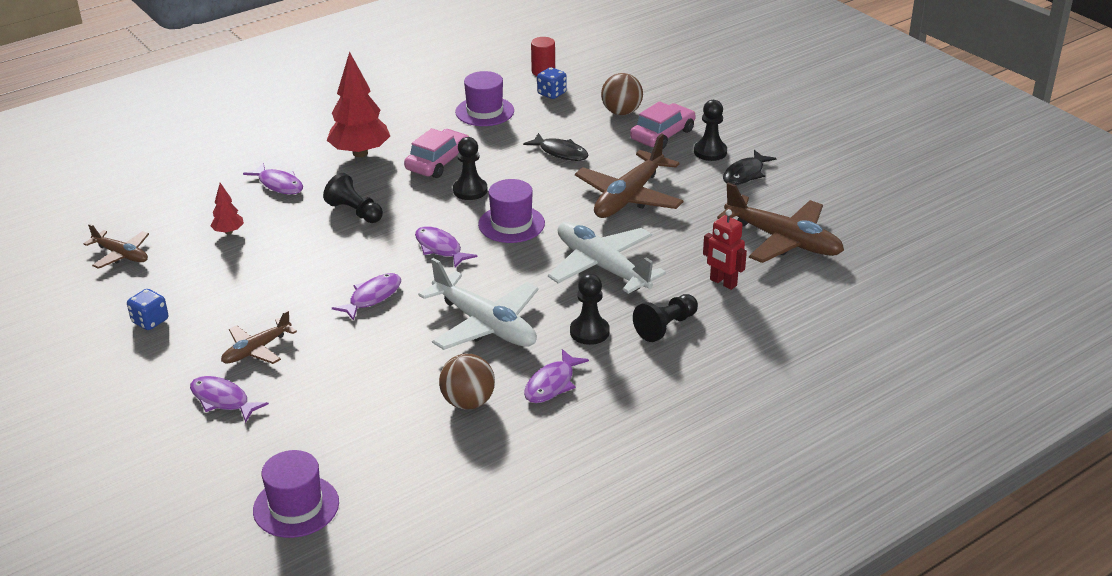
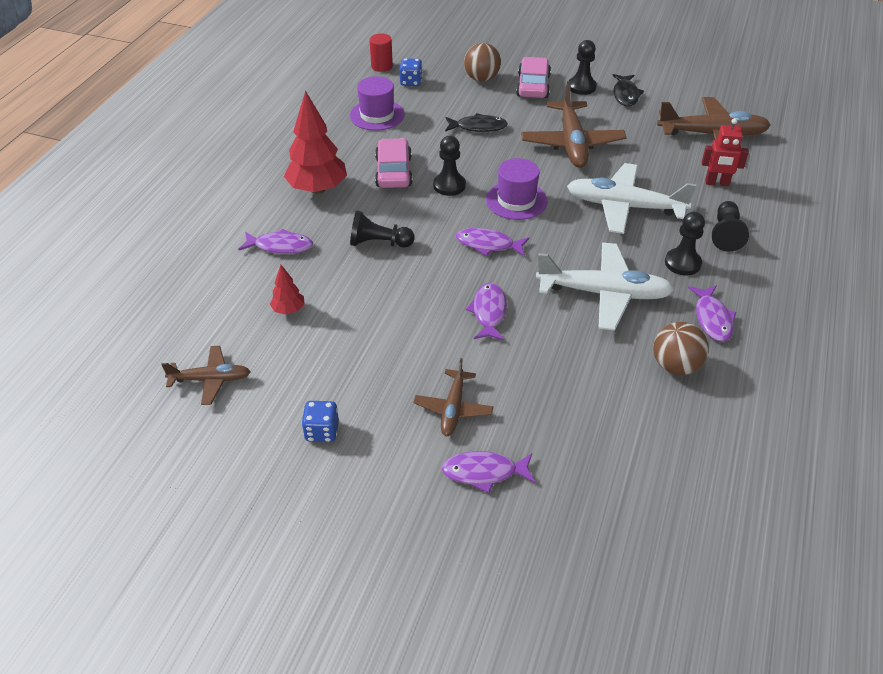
camera: 35 degrees left, 10 degrees up
(296, 506) = (669, 536): purple hat -> none

